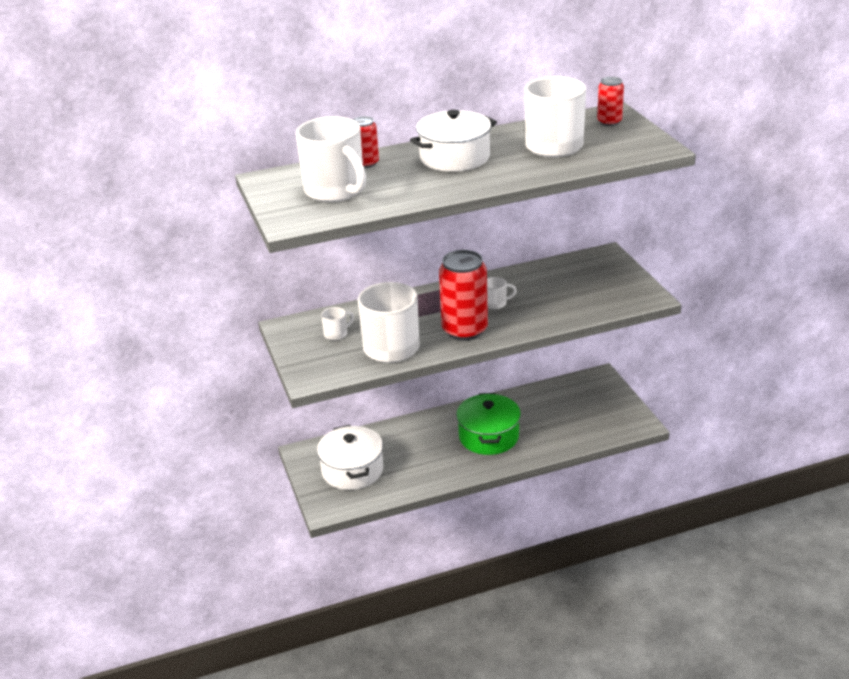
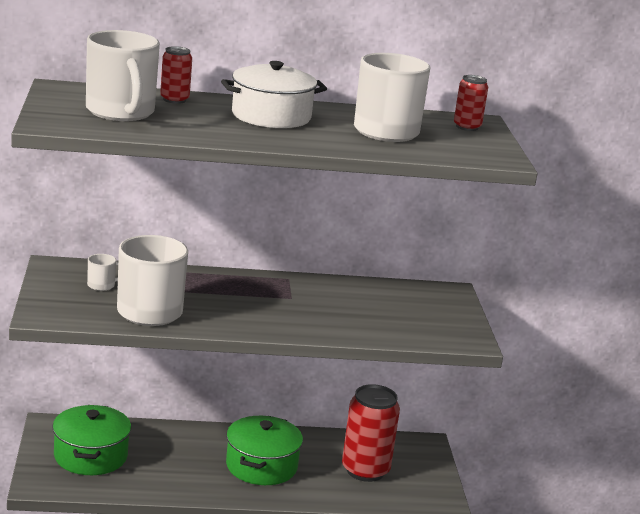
camera: 10 degrees right, 10 degrees down
(352, 470) = (90, 456): white pot -> green pot
(464, 330) = (241, 317): red can -> red can (365, 470)
(496, 303) = (294, 303): white mug -> none

